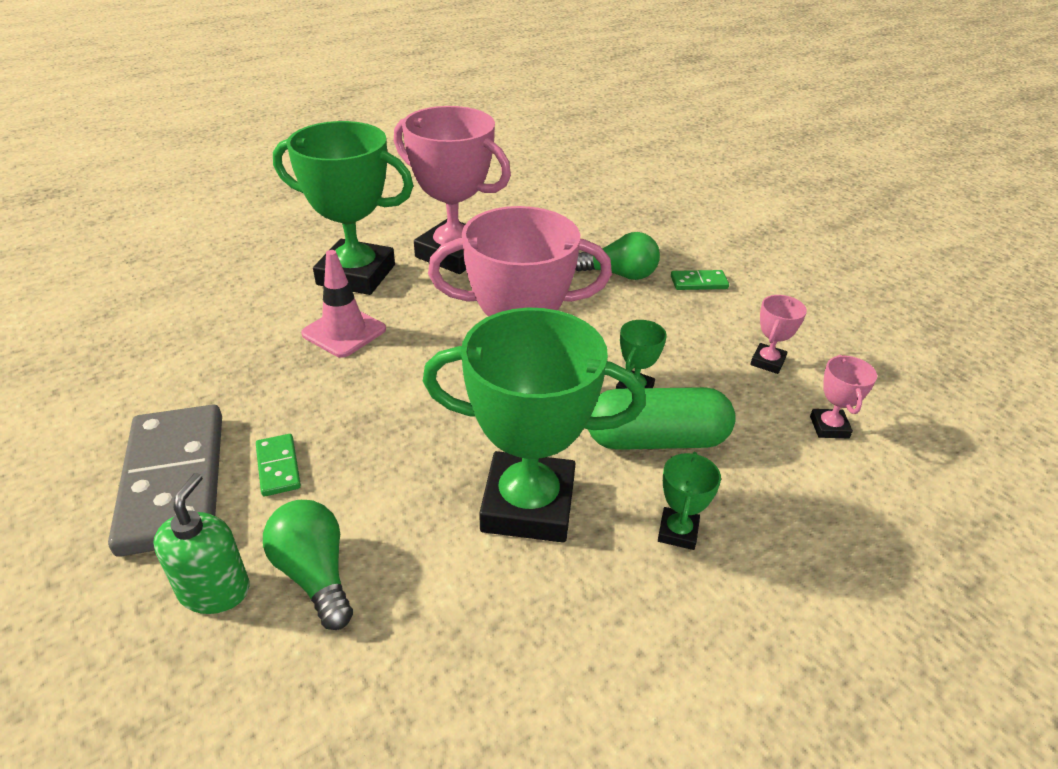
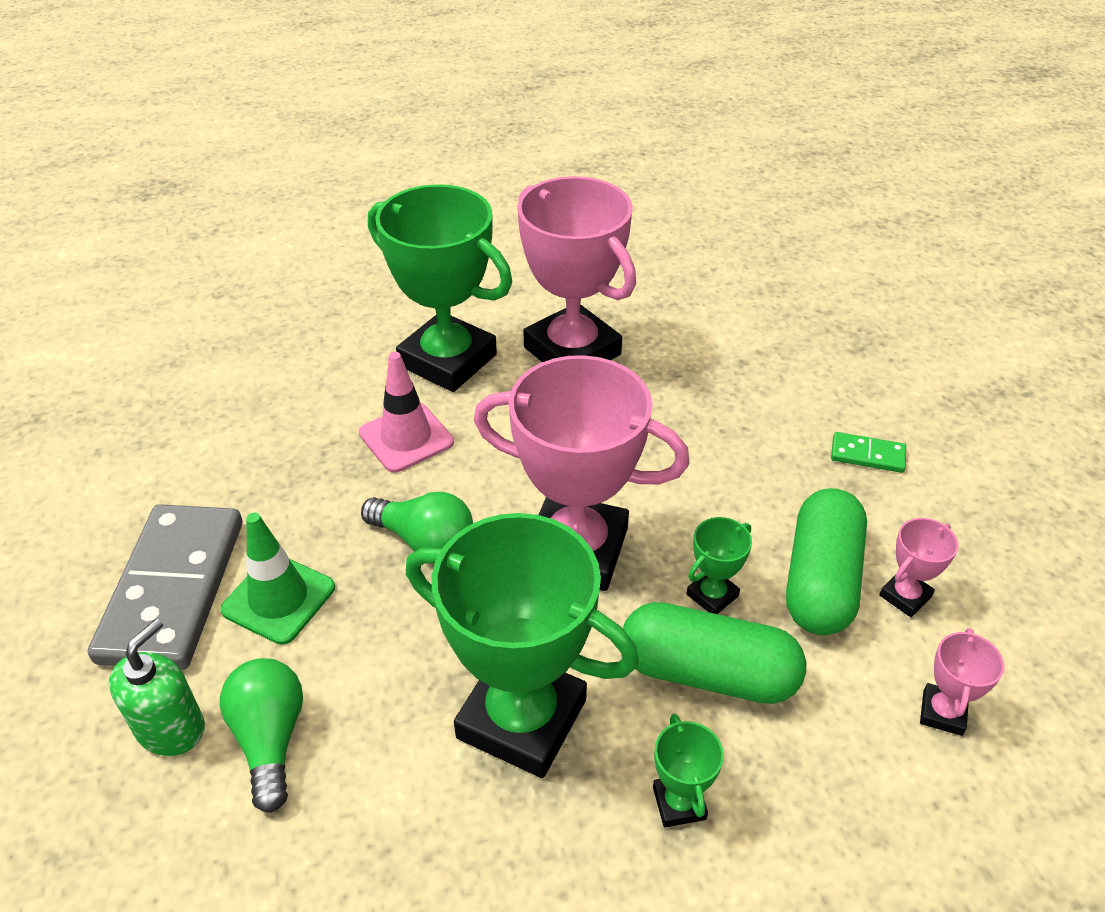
camera: 20 degrees right, 5 degrees up
(278, 467) = (278, 599): green domino -> green traffic cone
(620, 274) = (767, 422): green light bulb -> green light bulb (425, 541)
(678, 532) = (679, 803): green trophy -> green trophy turned 45 degrees counterclockwise
(706, 364) = (820, 580): none -> green capsule

